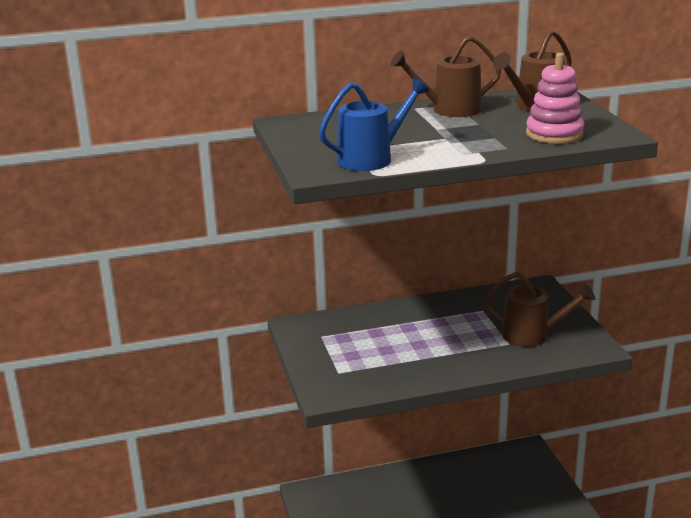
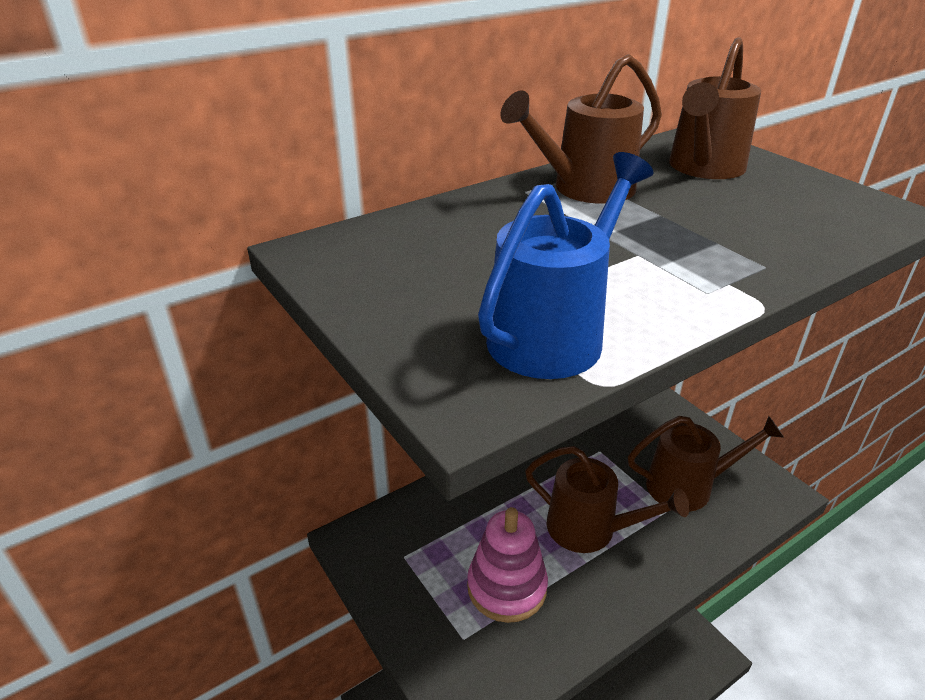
camera: 20 degrees left, 10 degrees up
(448, 344) = (591, 529): none -> brown watering can
(554, 134) = (800, 223): pink stacking toy -> pink stacking toy (507, 587)

